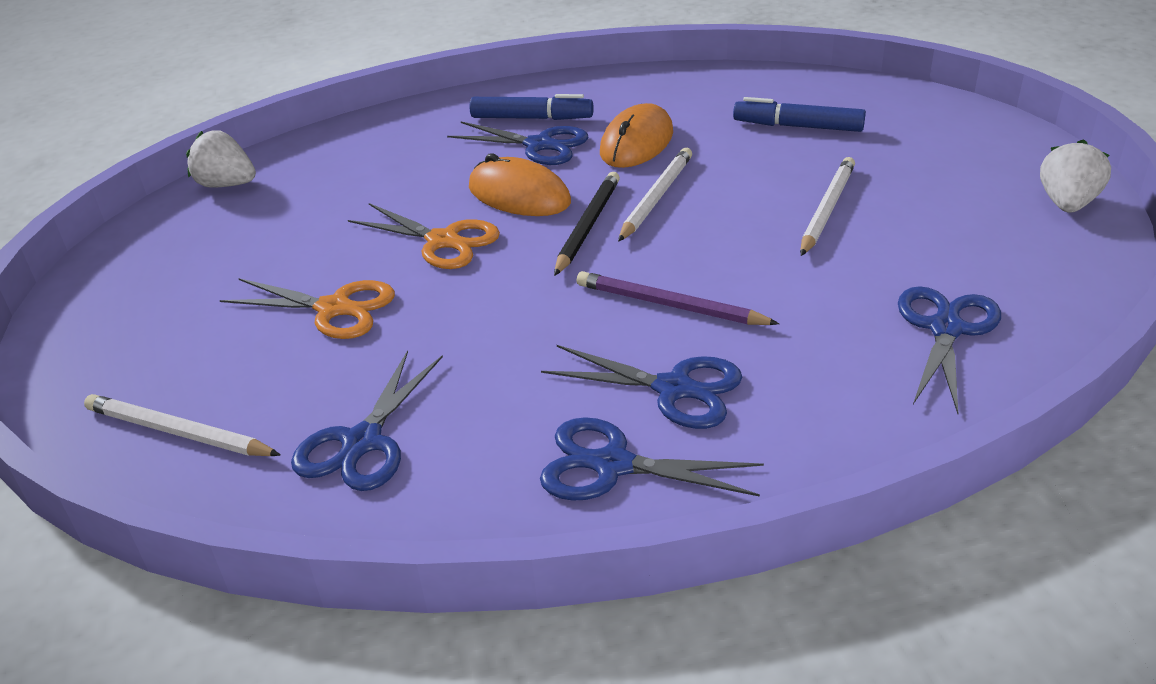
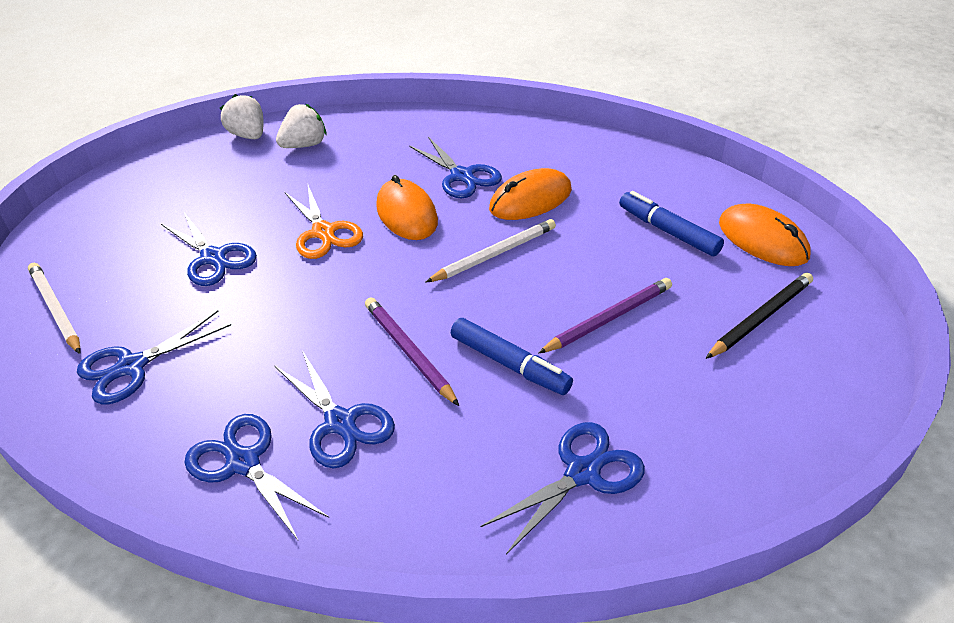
camera: 30 degrees right, 5 degrees up
(334, 309) = (213, 258): orange scissors -> blue scissors
(531, 118) = (480, 150): blue marker -> blue marker (509, 364)
(588, 226) = (424, 259): black pencil -> black pencil (760, 318)
(827, 209) = (608, 319): white pencil -> purple pencil
(885, 107) = (762, 239): none -> orange mouse
(1067, 204) = (822, 403): white strawberry -> white strawberry (305, 145)

